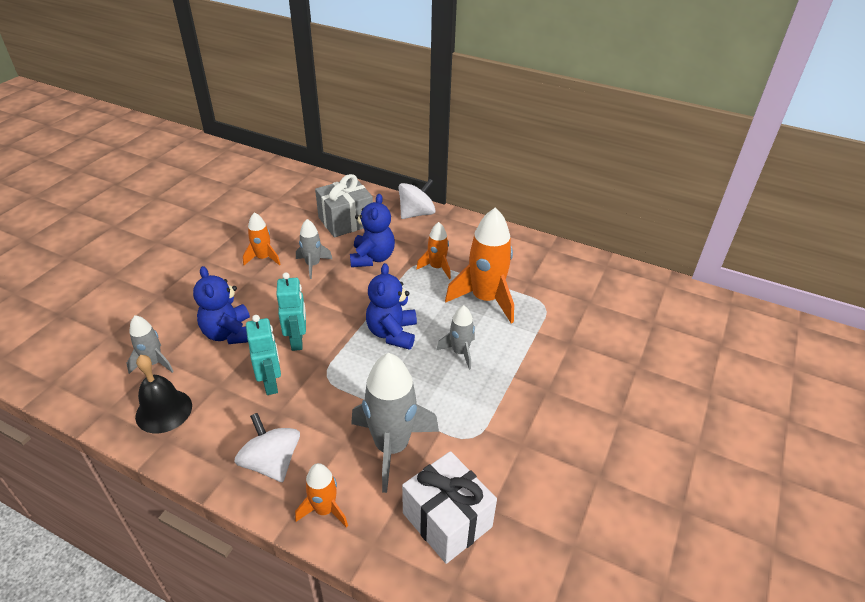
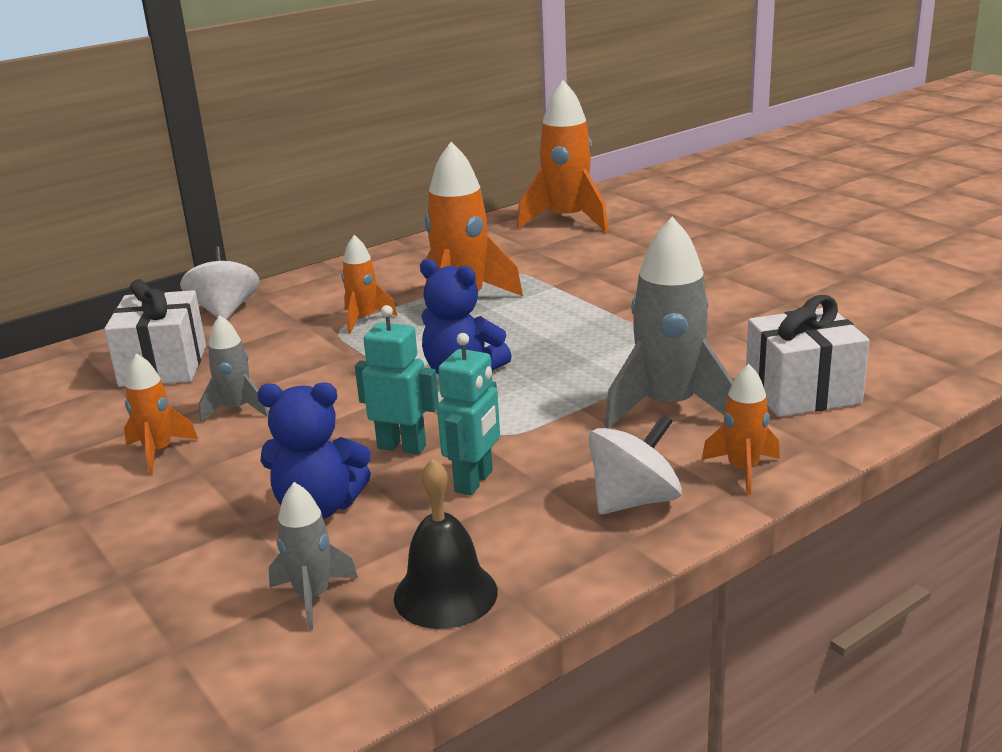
camera: 60 degrees left, 15 degrees down
(271, 383) = (474, 481): turquoise robot -> turquoise robot turned 105 degrees clockwise
(271, 462) = (634, 500): white spinning top -> white spinning top turned 150 degrees clockwise
(346, 221) = (163, 366): grey gift -> white gift
(372, 258) = (283, 360): blue teddy bear -> none
(460, 352) = (543, 335): grey rocket -> none
(653, 302) = (567, 220): none -> orange rocket

